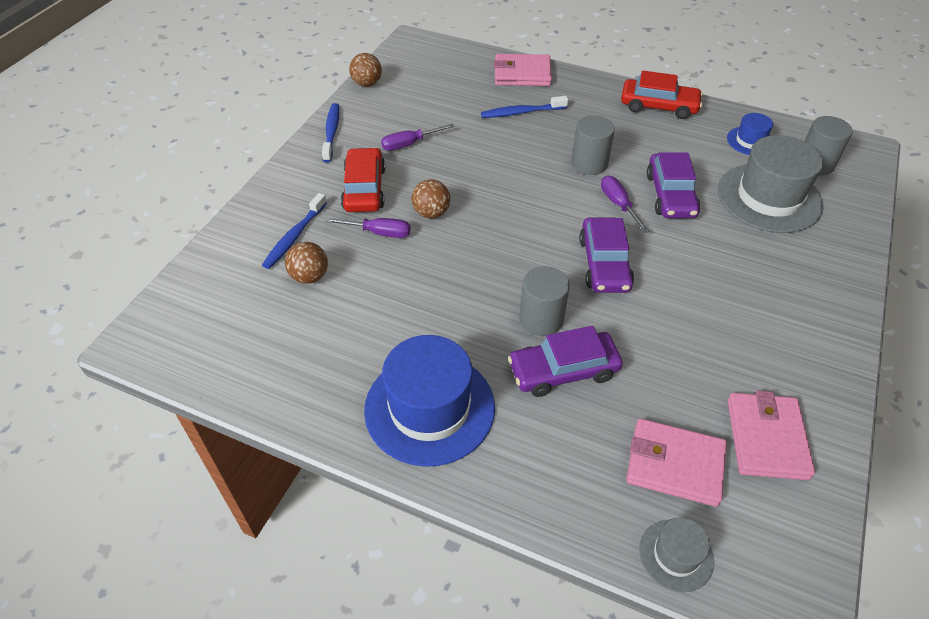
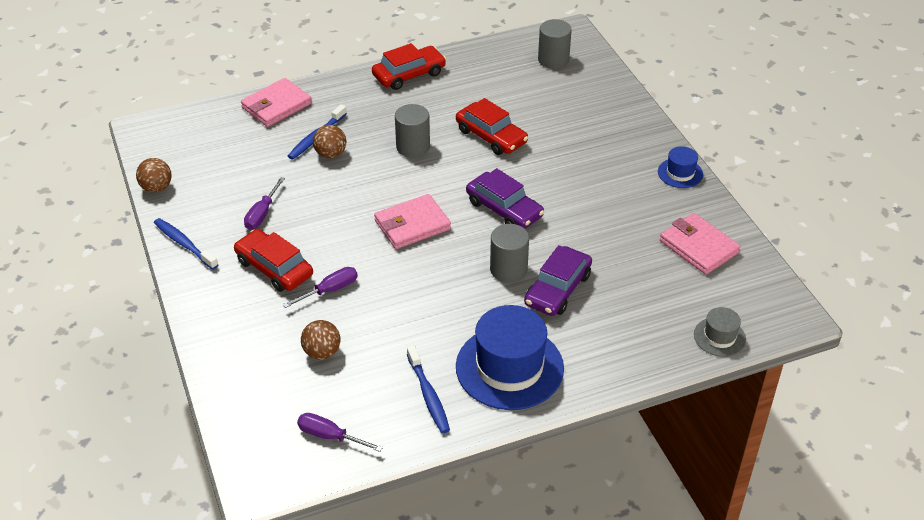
camera: 45 degrees left, 5 degrees down
(295, 236) = (270, 335): blue toothbrush -> blue toothbrush (428, 394)
(431, 213) = (348, 252): brown ball -> brown ball (330, 154)
(618, 204) = (466, 164): purple screwdriver -> purple screwdriver (329, 436)
(670, 195) = (491, 136): purple car -> red car
(674, 464) = (671, 294): pink wallet -> pink wallet (412, 225)
(750, 141) = (498, 66): blue hat -> blue hat (680, 173)
(769, 197) = (551, 100): grey hat -> none

